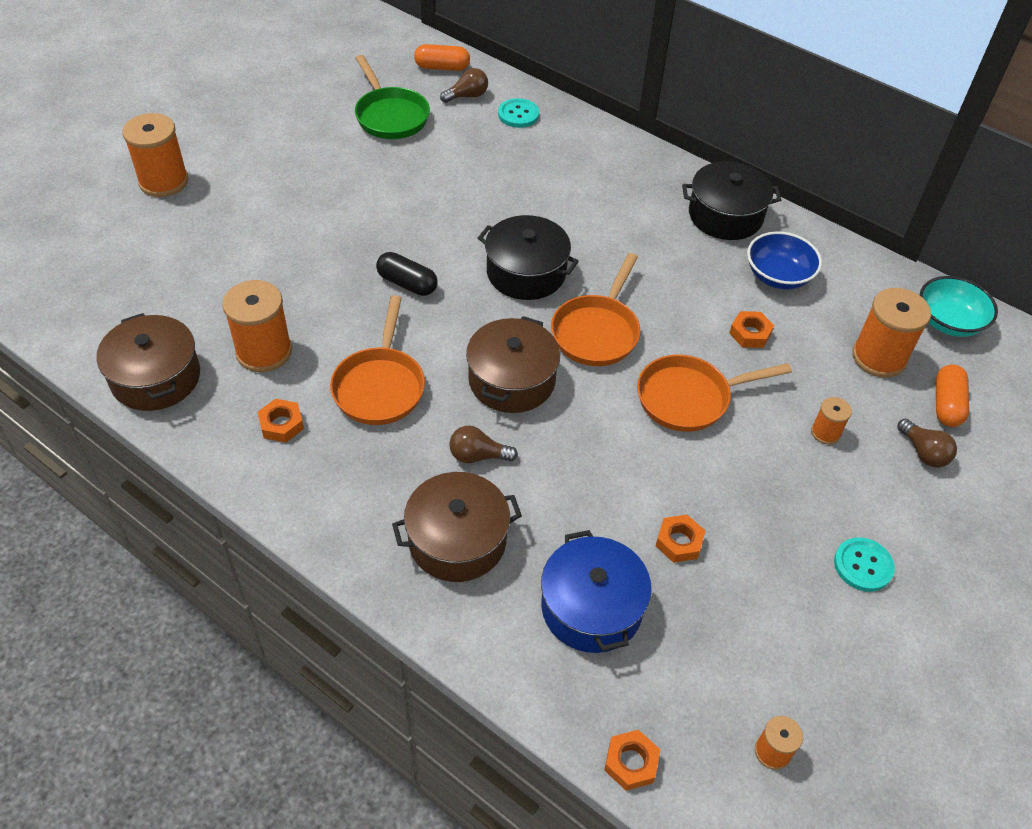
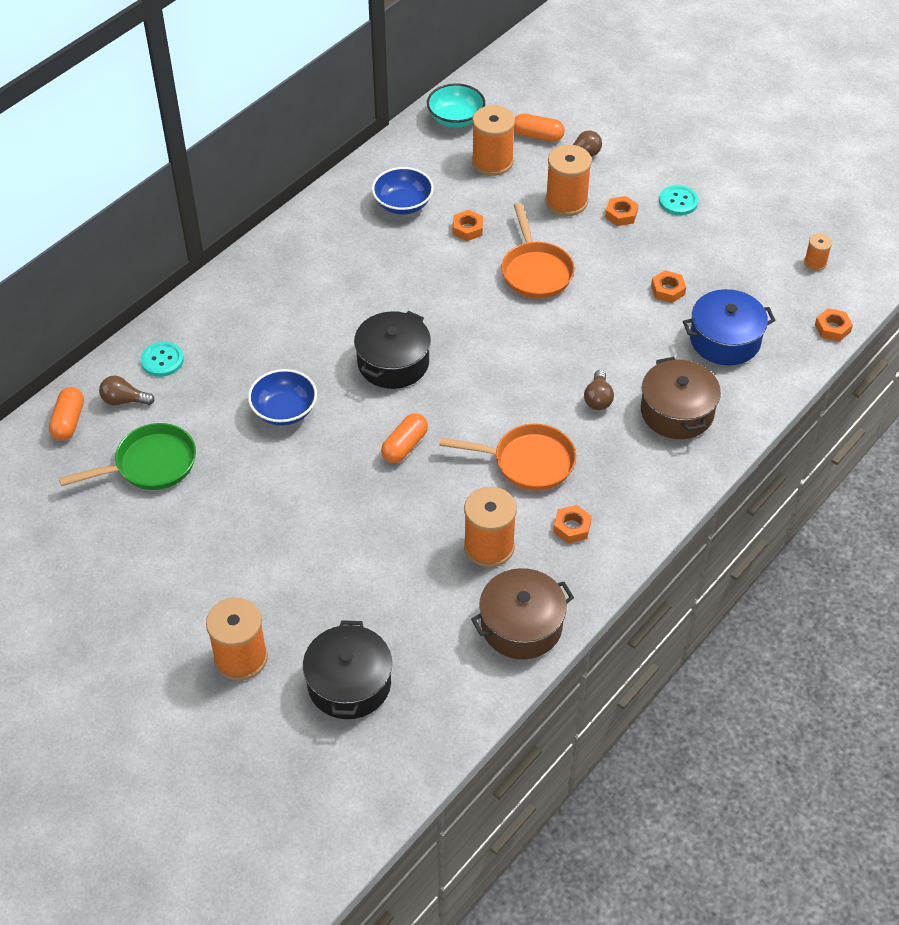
camera: 85 degrees left, 0 degrees up
(407, 283) = (405, 446): black capsule -> orange capsule
(456, 195) = (284, 410): none -> blue bowl
(467, 96) = (124, 400): brown light bulb -> brown light bulb turned 60 degrees counterclockwise
(512, 380) = (519, 376): brown pot -> none
(597, 332) = (465, 320): orange pan -> none
(725, 215) = (326, 226): black pot -> black pot (349, 683)
(817, 493) = (621, 214): none -> orange nut
(825, 432) = (566, 202): orange spool -> orange spool, size x1.94

